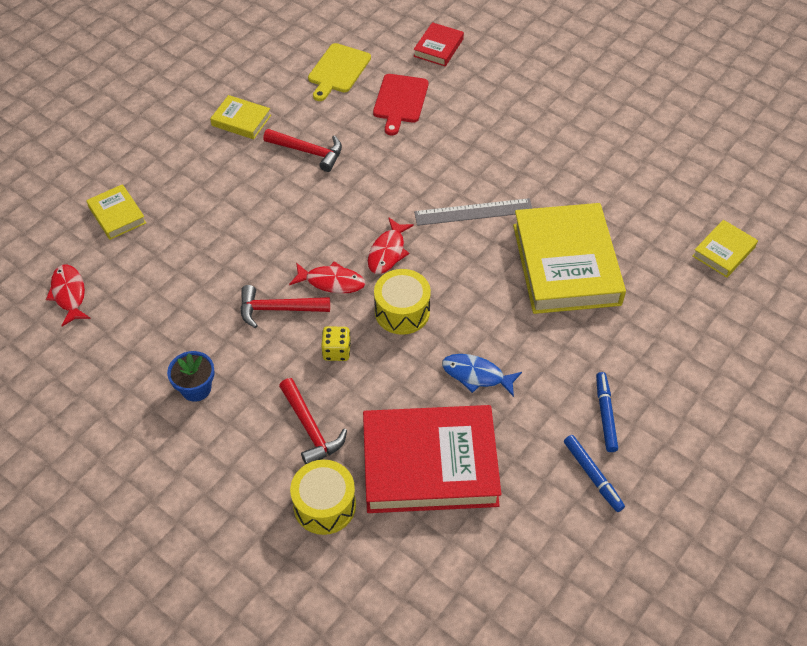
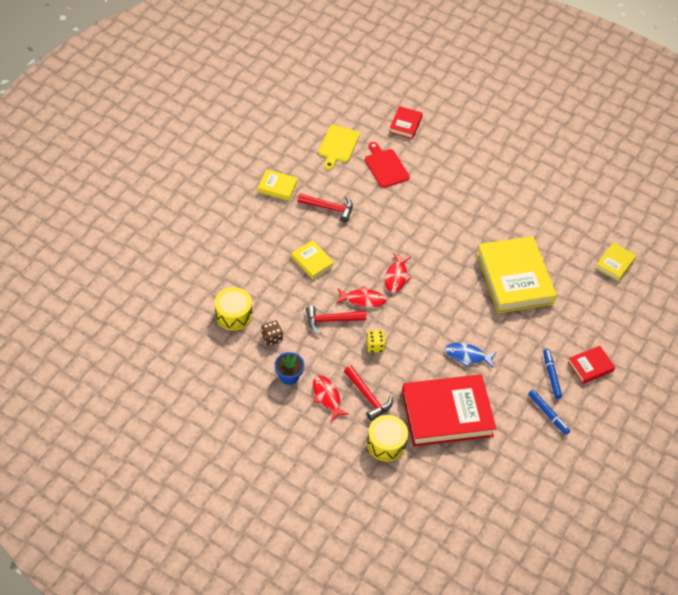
camera: 10 degrees left, 0 degrees up
(69, 294) = (189, 319): red fish -> red fish (327, 397)
(117, 215) = (207, 261): yellow book -> yellow book (312, 261)
(183, 329) = (272, 338): none -> brown dice
(400, 101) = (385, 167): red cutting board -> red cutting board turned 150 degrees clockwise
(402, 311) = (413, 317): yellow drum -> yellow drum (233, 315)
(473, 212) = (448, 245): grey ruler -> none
(670, 404) = (590, 366): none -> red book

